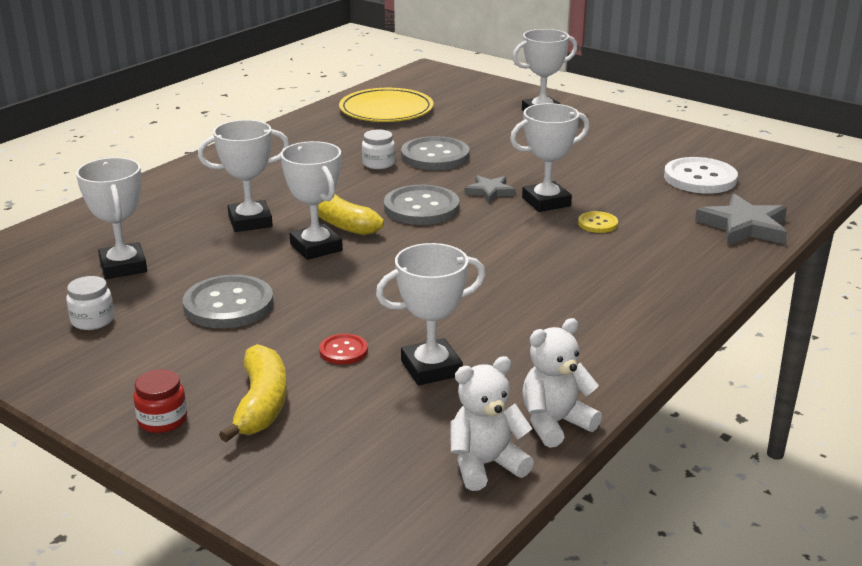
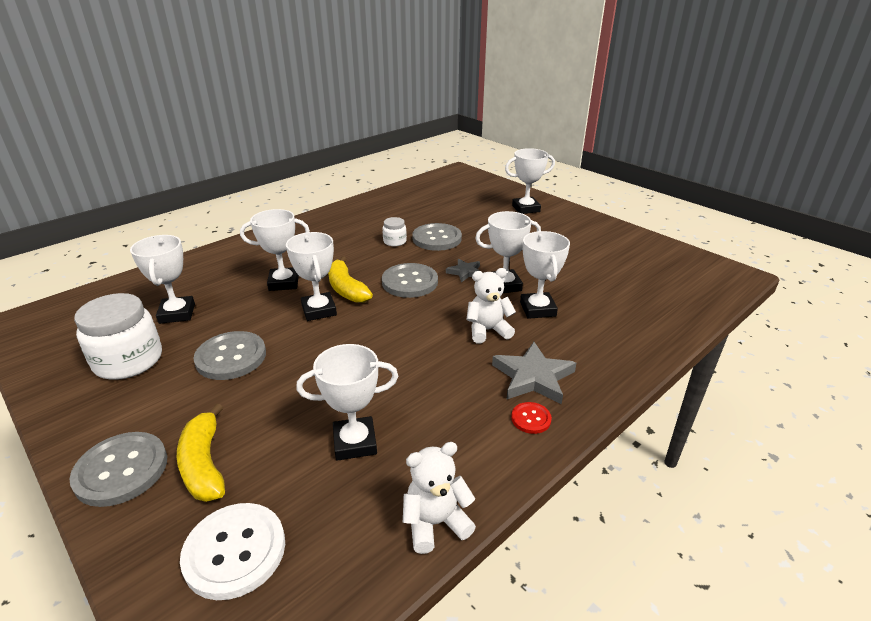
camera: 10 degrees right, 5 degrees up
(93, 320) = (128, 361): white jar -> white jar, size x2.03
(162, 420) = (121, 470): red jar -> grey button
(261, 404) = (204, 464): yellow banana -> yellow banana turned 150 degrees clockwise
(343, 351) = (294, 414): red button -> red button (531, 419)
(386, 110) = (418, 199): yellow plate -> none
(485, 465) = (356, 566): white teddy bear -> white teddy bear (488, 330)
(597, 223) = (537, 309): yellow button -> white trophy
(700, 178) = (629, 274): white button -> white button (235, 551)
(744, 226) = (655, 323): grey star -> grey star (533, 377)

